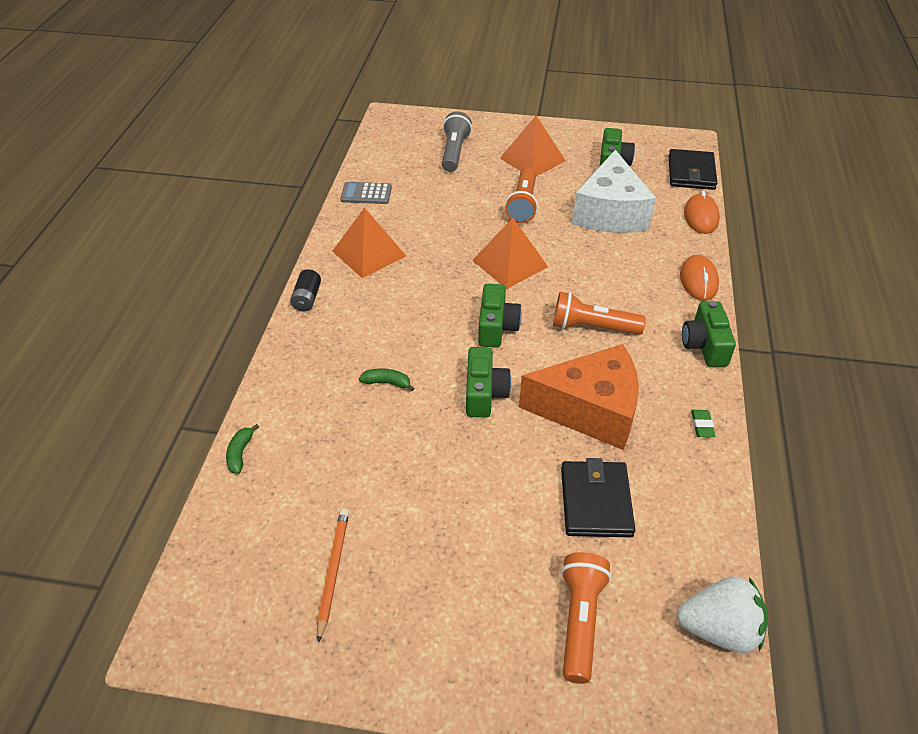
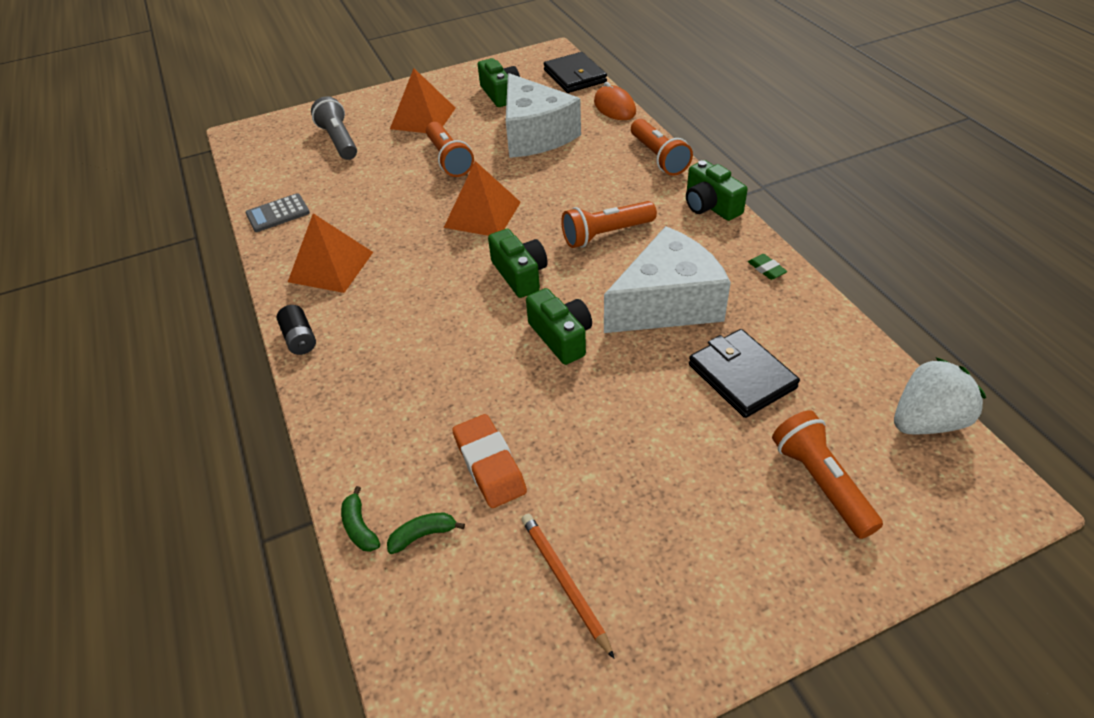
camera: 30 degrees left, 0 degrees up
(354, 460) = (490, 465): none -> orange eraser
(387, 383) = (458, 376): green banana -> green banana (423, 535)
(590, 410) = (667, 303): orange cheese -> white cheese
(698, 281) = (658, 157): orange mouse -> orange flashlight

